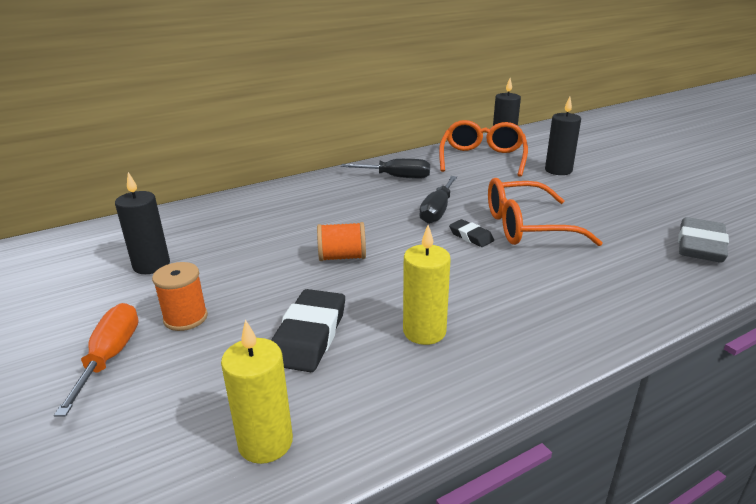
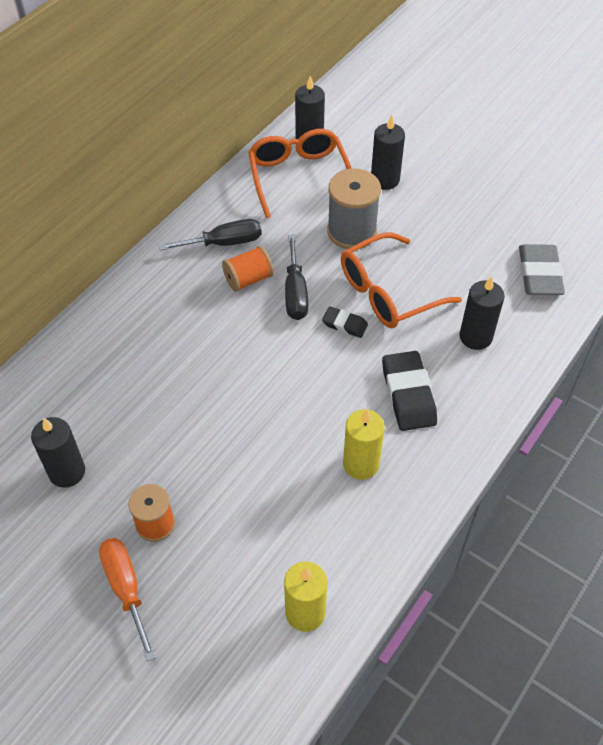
camera: 25 degrees left, 25 degrees up
(309, 336) = (273, 503): black eraser -> black eraser (408, 394)
(342, 257) = (243, 395): orange spool -> orange spool (248, 279)
(511, 189) = (351, 231): none -> grey spool
(608, 272) = (475, 337): none -> black candle

